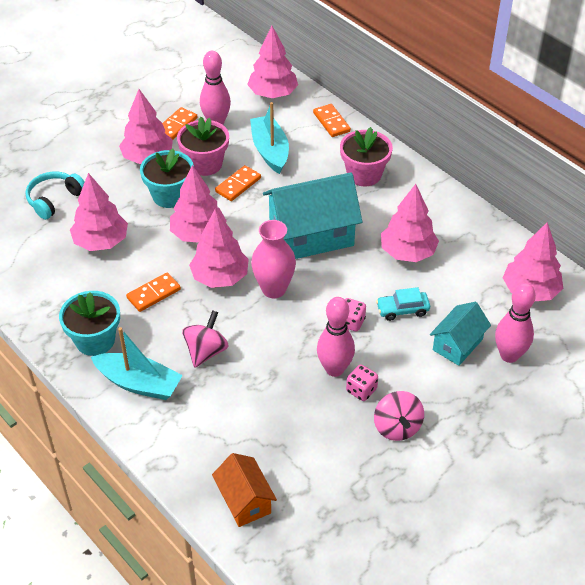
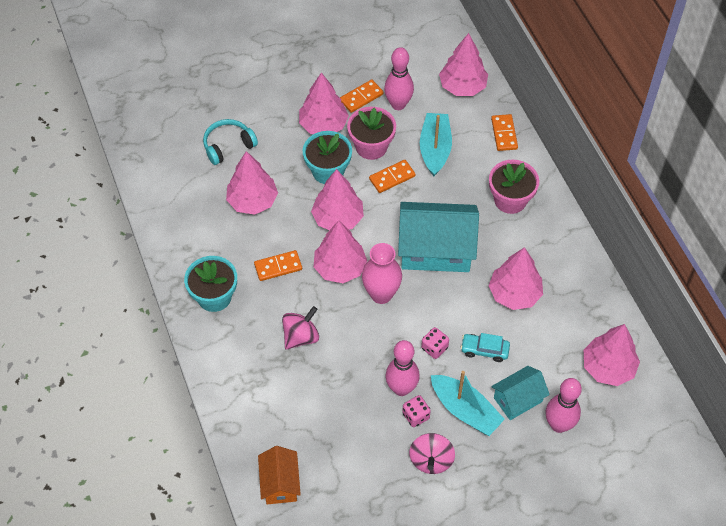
camera: 20 degrees right, 10 degrees up
(139, 383) = (235, 349): turquoise boat -> turquoise boat (465, 410)

